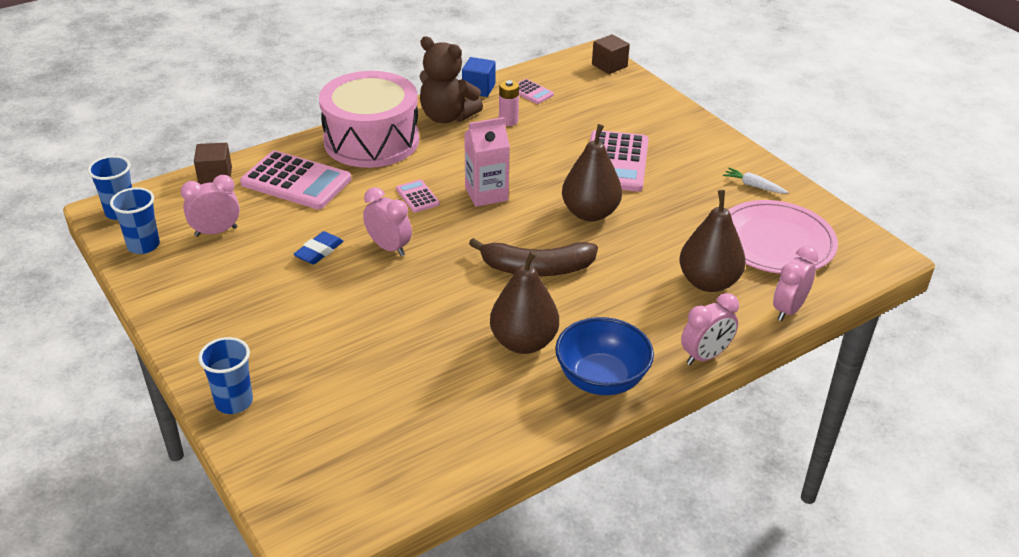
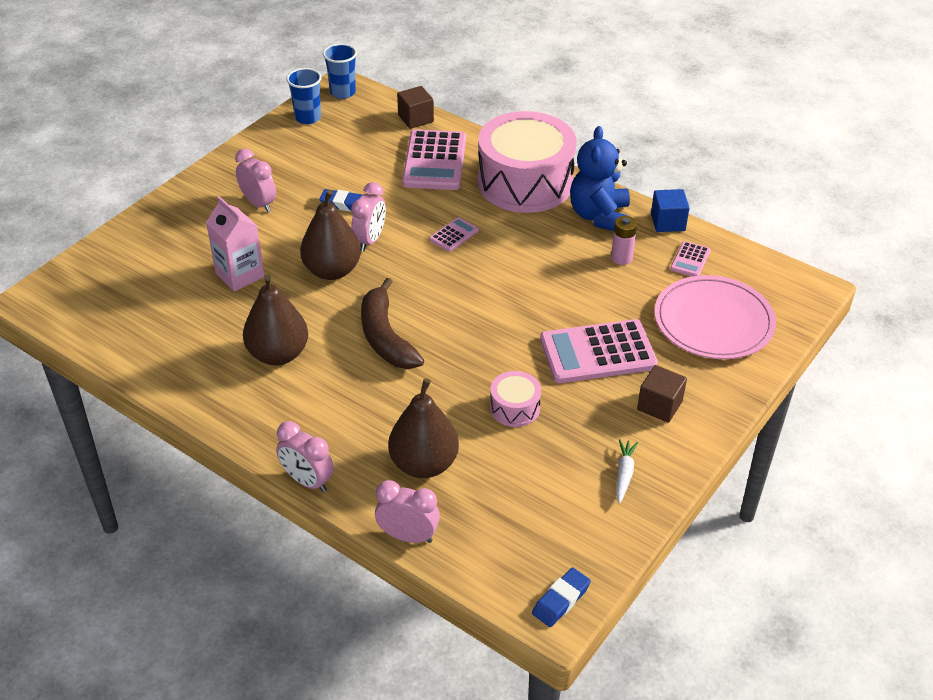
camera: 70 degrees right, 5 degrees up
(216, 231) = (343, 144): pink clock -> pink clock (259, 204)
(234, 402) = (152, 221): blue cup -> none
(447, 117) = (599, 216): brown teddy bear -> blue teddy bear
(486, 194) = (484, 276): pink carton -> pink carton (240, 275)
(590, 213) = (493, 353): brown pear -> brown pear (332, 270)
(601, 379) = (249, 414): blue bowl -> none
(609, 65) = (796, 305): brown cube -> brown cube (659, 405)
(661, 218) = (515, 408): none -> pink drum
(775, 242) = (524, 509): pink plate -> pink plate (713, 322)
(871, 247) = (561, 600): none -> blue eraser

